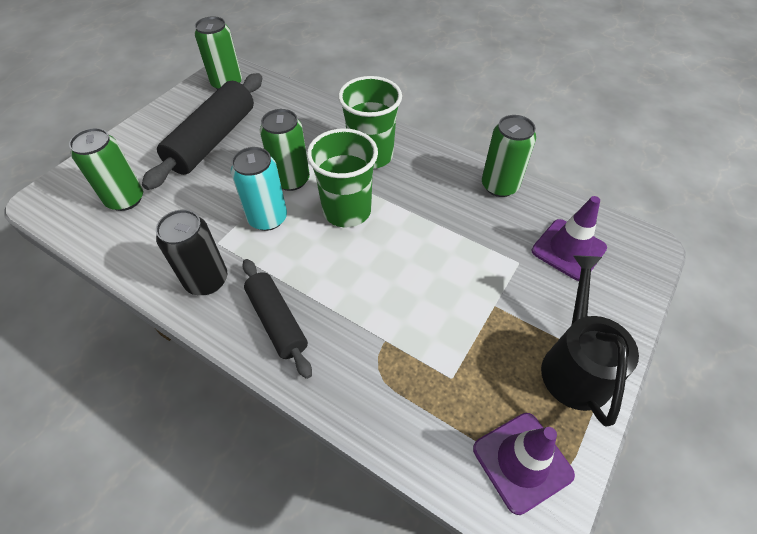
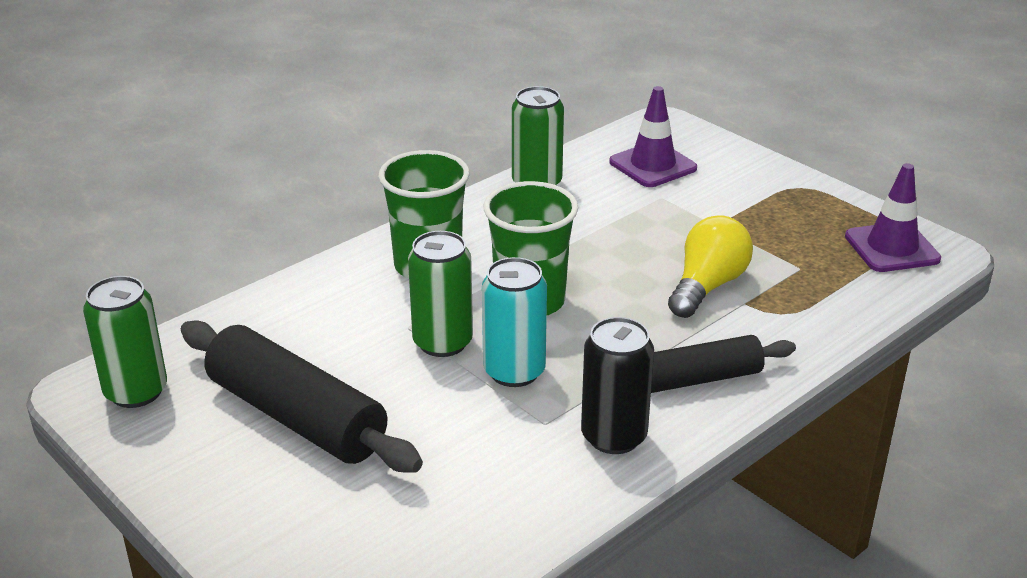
camera: 75 degrees left, 20 degrees down
(125, 199) = (400, 525): green can -> none
(399, 311) = (707, 286): none -> yellow light bulb
(575, 366) = (797, 197): black watering can -> none

